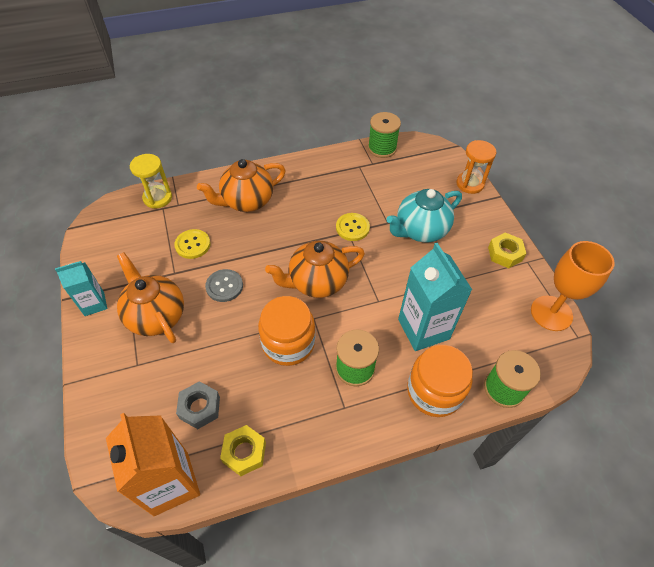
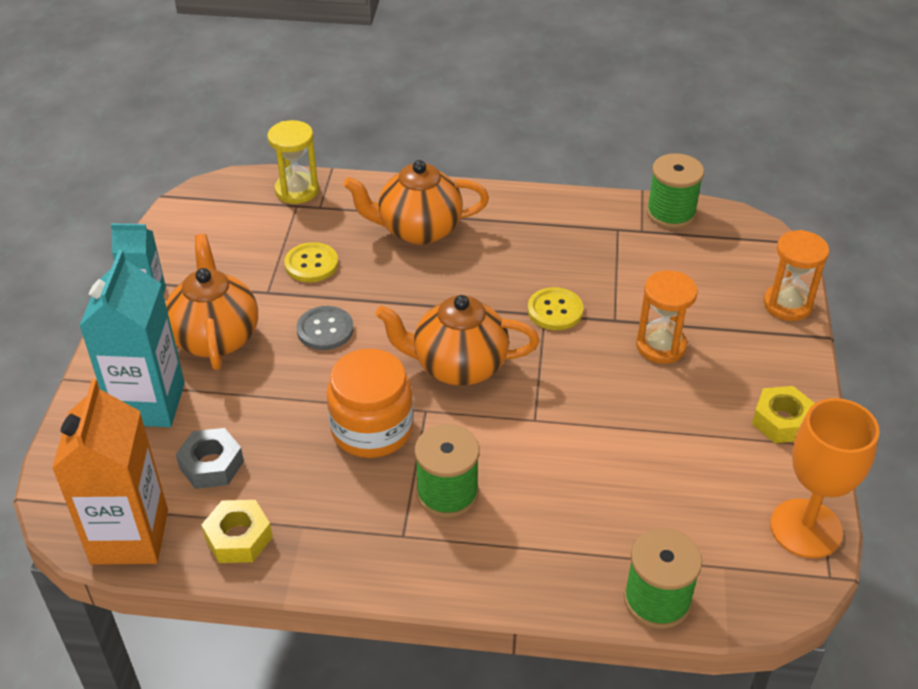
camera: 25 degrees right, 10 degrees down
(420, 230) = (661, 346): turquoise teapot -> orange hourglass
(423, 329) = (581, 479): turquoise carton -> turquoise carton (148, 403)
(434, 391) = (546, 564): orange jar -> none

